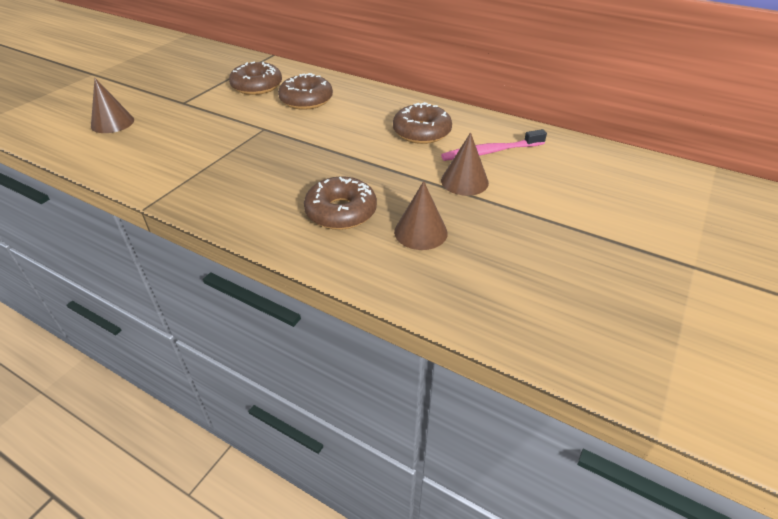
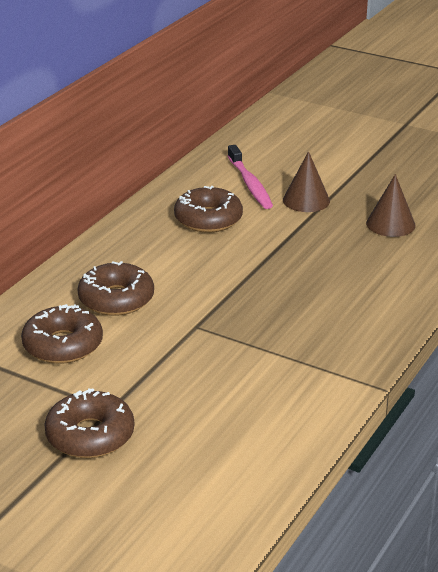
camera: 90 degrees left, 10 degrees down
(112, 123) = (174, 467): brown cone -> none
(341, 212) = (368, 264): brown donut -> brown donut (90, 435)

